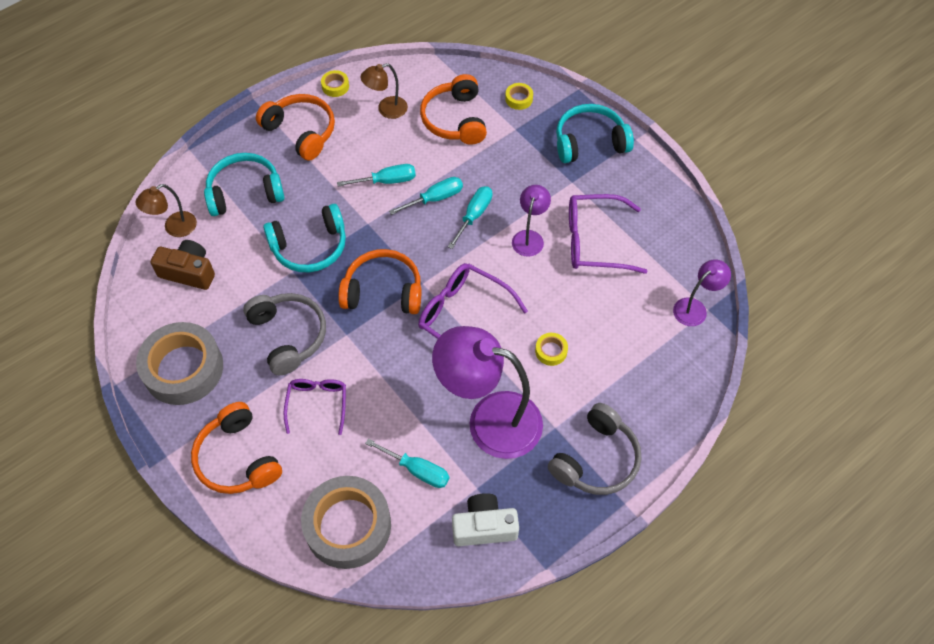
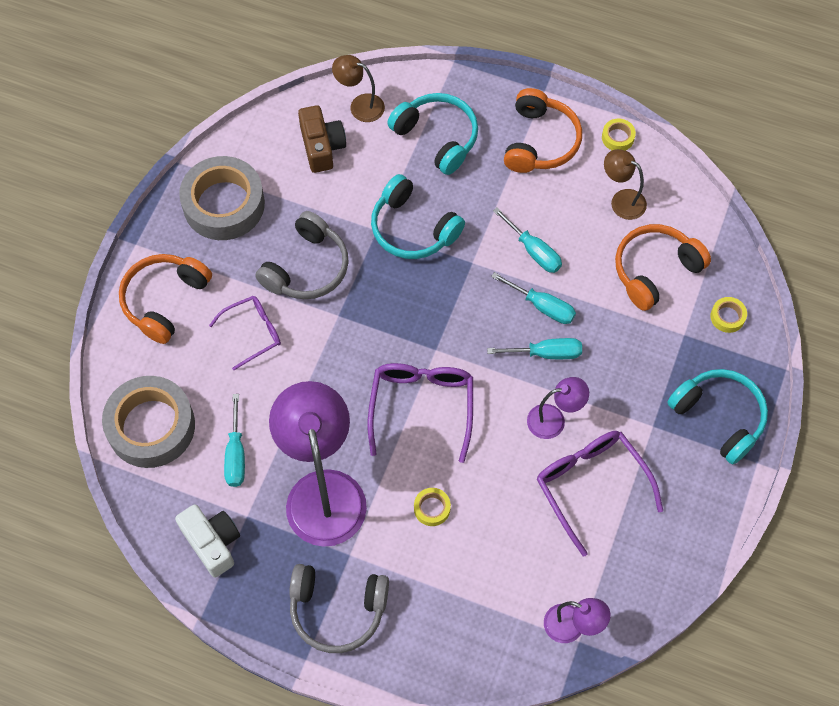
camera: 60 degrees right, 5 degrees up
(383, 291) = (404, 320): orange headphones -> none

